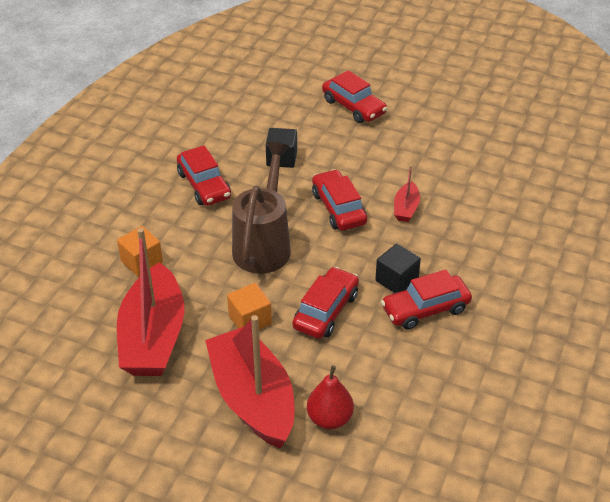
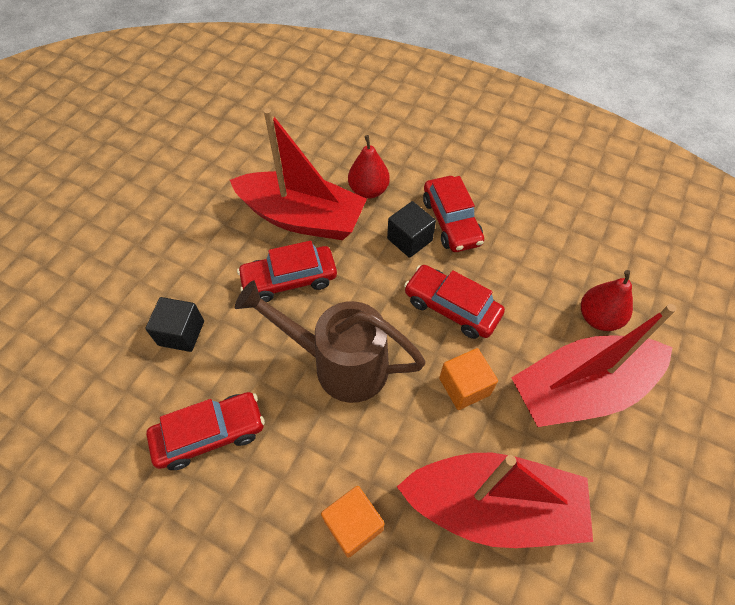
camera: 85 degrees left, 15 degrees up
(353, 107) = (106, 245): red car -> none
(406, 208) = (302, 218): red boat -> red boat, size x2.30
(450, 249) = (368, 190): none -> red pear

